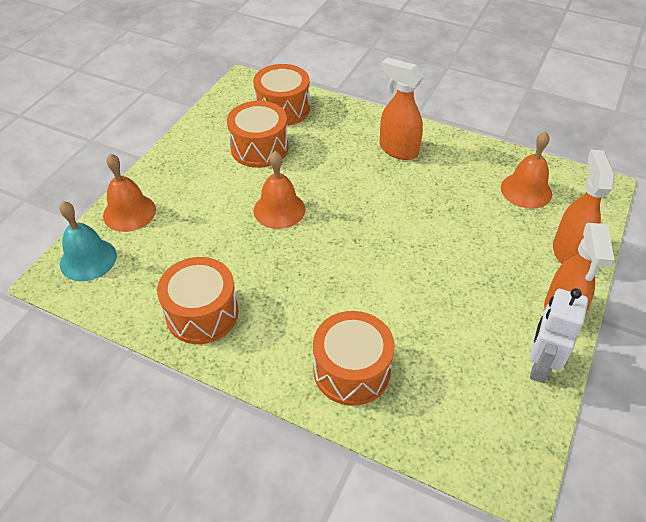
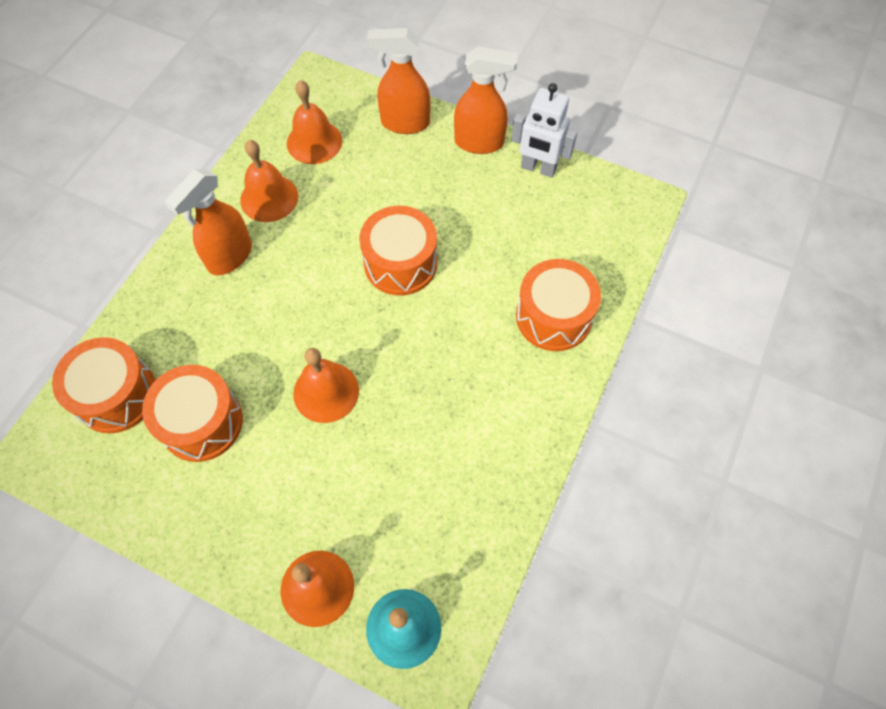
camera: 90 degrees left, 15 degrees up
(202, 313) = (489, 467): orange drum -> orange drum (400, 263)
(458, 167) = (269, 198): none -> orange bell

